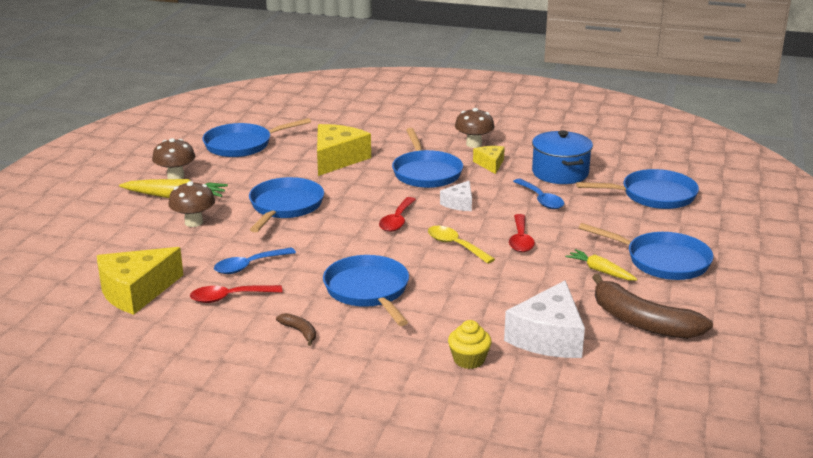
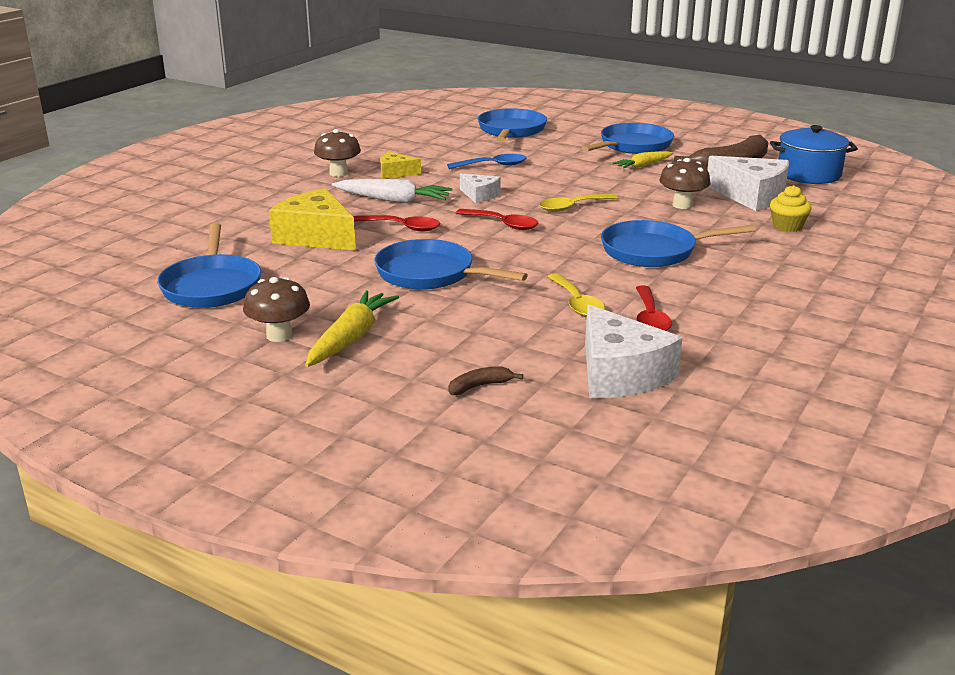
camera: 75 degrees left, 0 degrees up
(136, 292) = (619, 374): yellow cheese -> white cheese
(194, 222) = (440, 329): brown mushroom -> brown mushroom (682, 205)
(249, 266) = (576, 303): blue spoon -> yellow spoon
(300, 332) = (731, 288): brown banana -> brown banana (480, 386)
(426, 172) = (393, 200): blue pan -> white carrot
(520, 240) = (572, 183): red spoon -> red spoon (402, 227)
(560, 173) = (439, 152): blue pot -> blue pot (808, 174)

